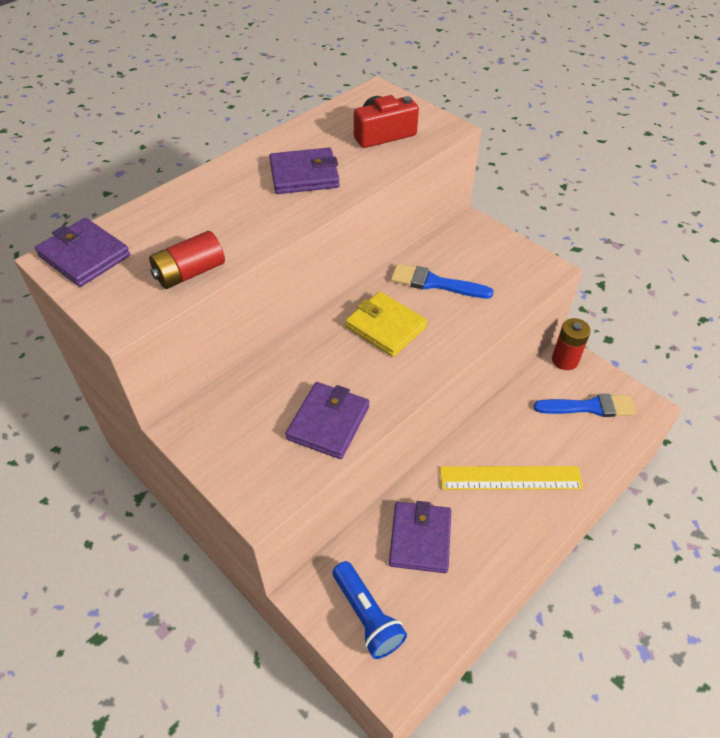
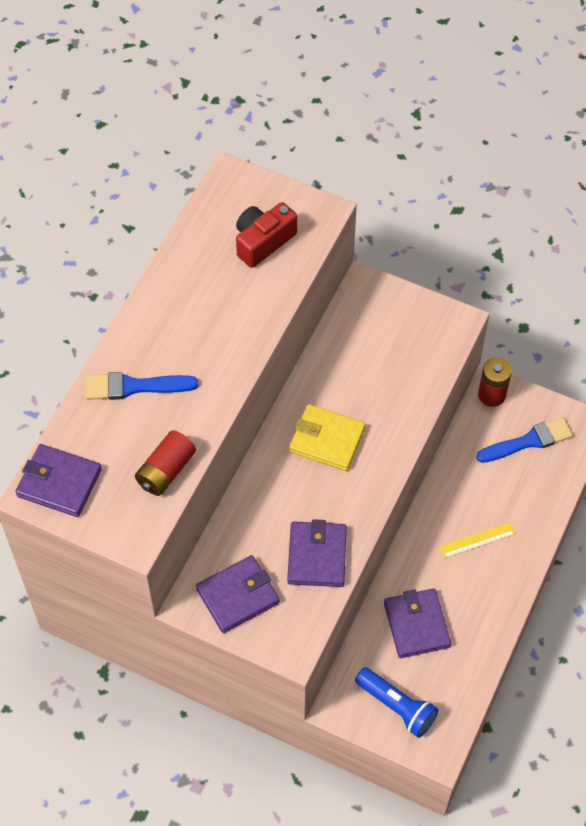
camera: 20 degrees left, 10 degrees up
(304, 175) = (211, 321): purple wallet -> purple wallet (238, 596)
(435, 283) = (354, 373): blue brush -> blue brush (134, 386)
(510, 478) = (477, 540): yellow ruler -> yellow ruler, size x0.57

